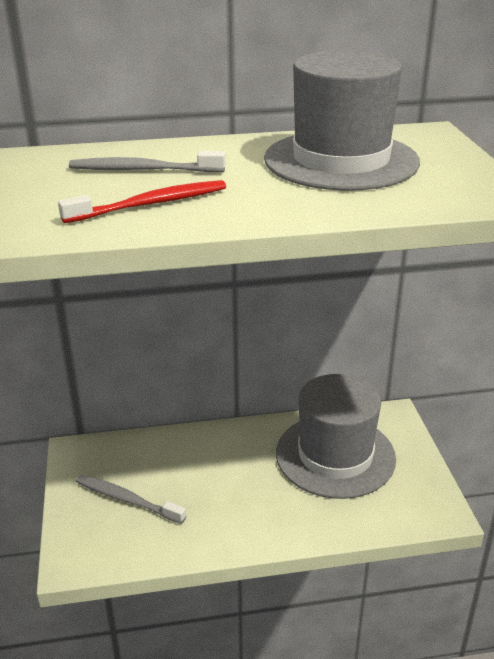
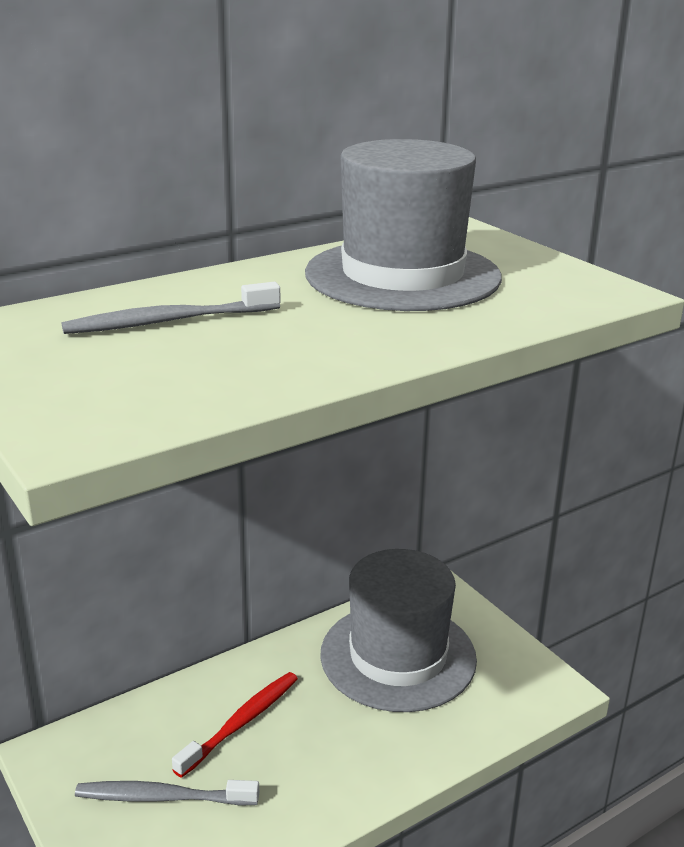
camera: 25 degrees left, 5 degrees down
(150, 204) = (228, 363): red toothbrush -> red toothbrush (241, 723)

